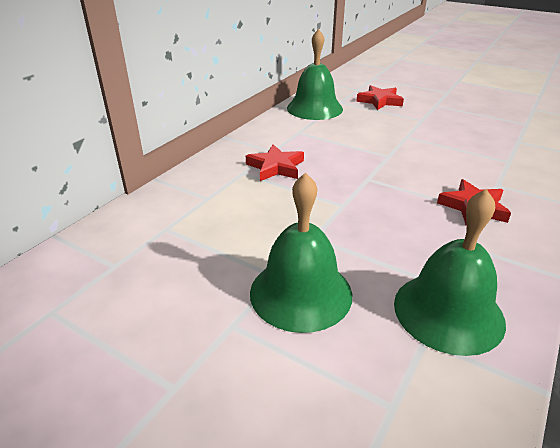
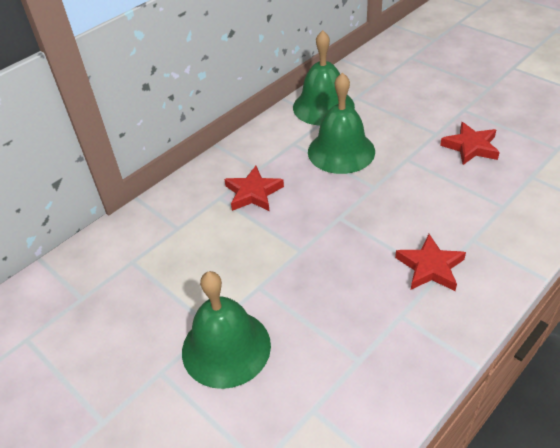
camera: 15 degrees right, 10 degrees up
(380, 101) = (401, 99): red star -> red star (471, 147)
(448, 312) = (345, 385): green bell -> green bell (341, 151)

